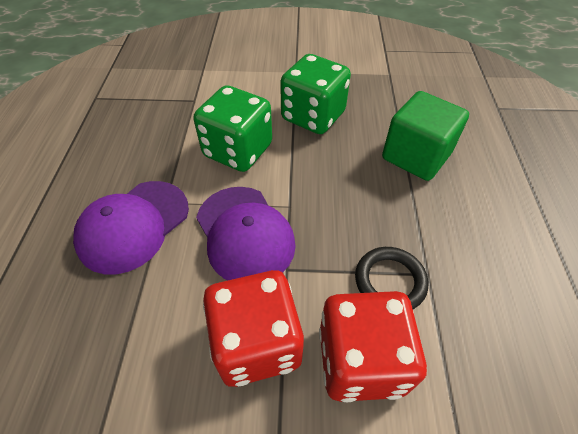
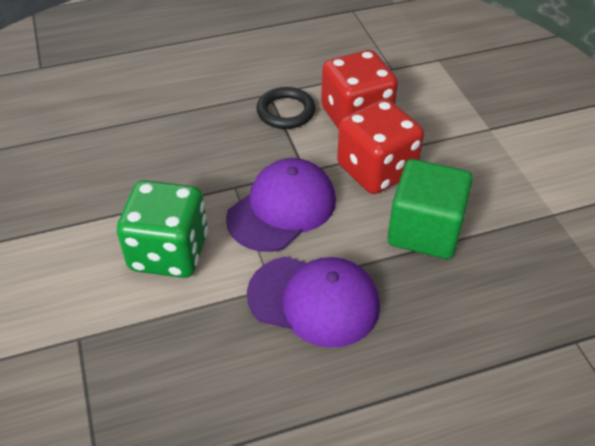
camera: 110 degrees left, 5 degrees down
(313, 116) = (87, 202): green dice -> none
(416, 156) = (133, 114): green cube -> green cube (424, 231)

